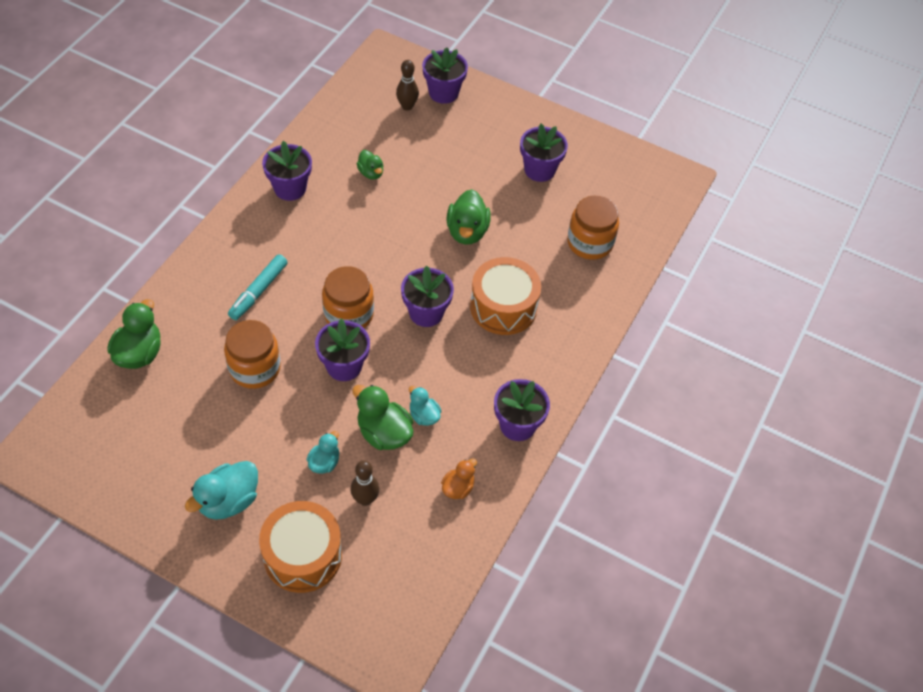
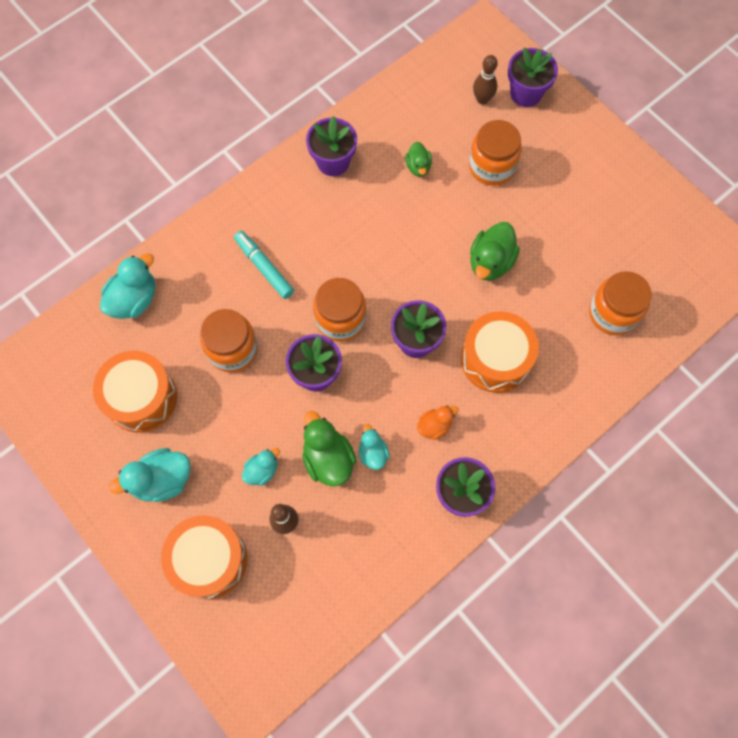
camera: 25 degrees right, 15 degrees up
(139, 353) = (134, 300): green duck -> turquoise duck
(179, 435) = (141, 397): none -> orange drum
(258, 291) = (264, 267): turquoise marker -> turquoise marker turned 90 degrees clockwise
(437, 156) = (491, 166): none -> orange jar
(458, 488) = (377, 541): orange duck -> orange duck (434, 426)
(539, 170) = (592, 212): purple flower pot -> none

